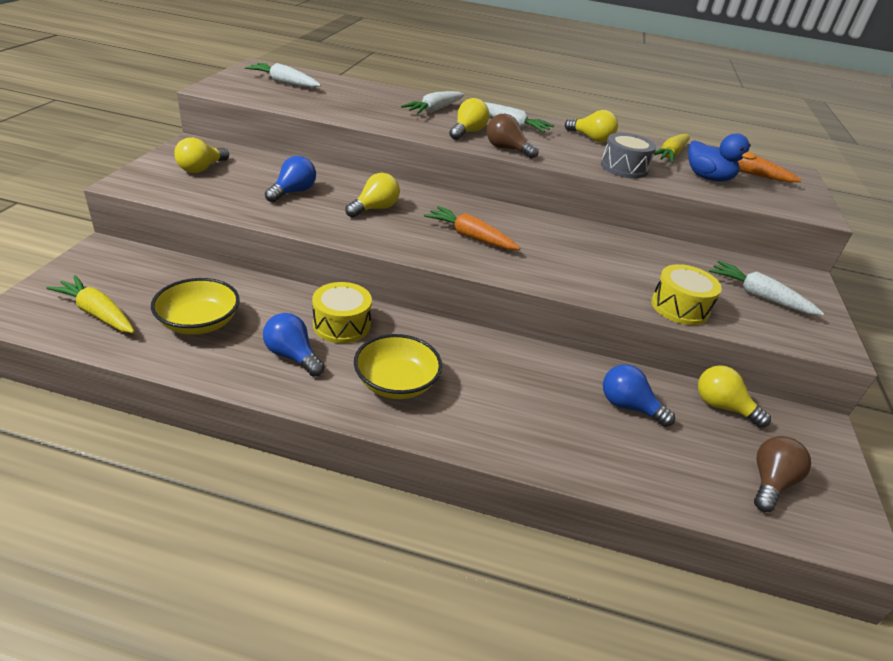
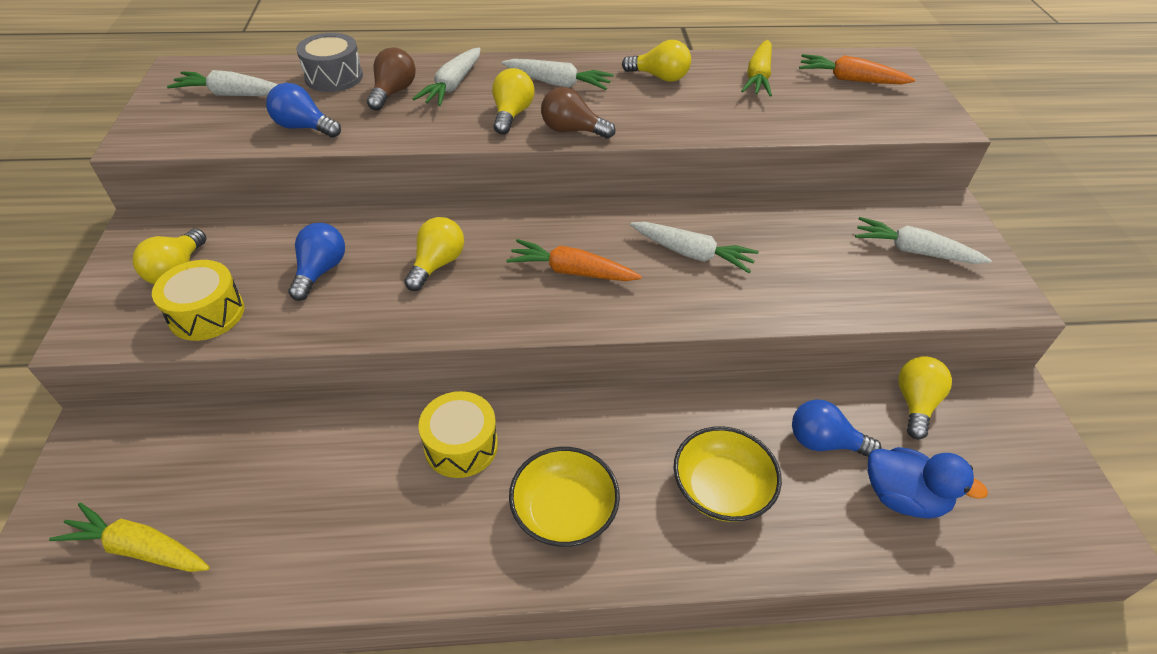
camera: 15 degrees left, 10 degrees up
(199, 323) = (282, 511): yellow bowl -> yellow bowl (721, 489)
(292, 356) = (424, 519): blue light bulb -> blue light bulb (304, 127)
(569, 251) = (692, 254): none -> white carrot
(624, 168) = (718, 118): grey drum -> grey drum (334, 77)
(679, 307) = (843, 300): yellow drum -> yellow drum (207, 314)
(708, 178) = (814, 103): blue duck -> blue duck (902, 497)
(722, 407) = (915, 404): yellow light bulb -> yellow light bulb turned 90 degrees clockwise
(770, 482) = (997, 490): brown light bulb -> brown light bulb (393, 92)

